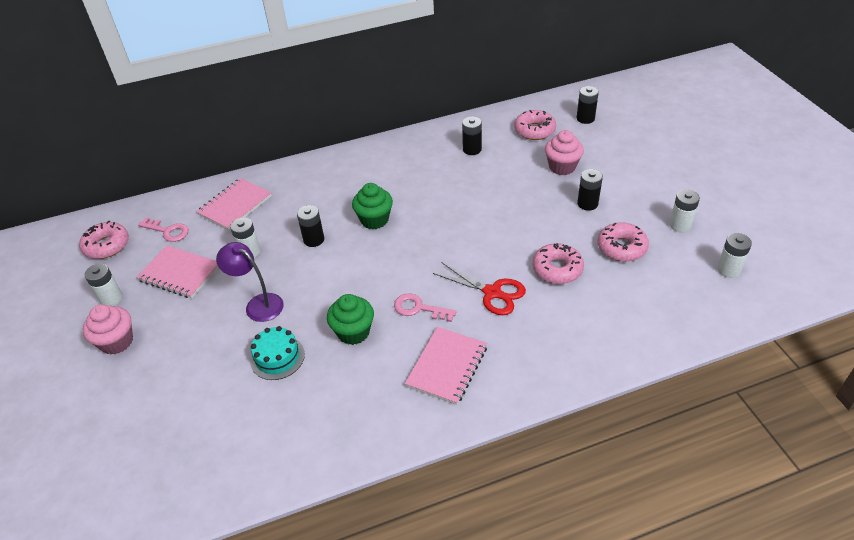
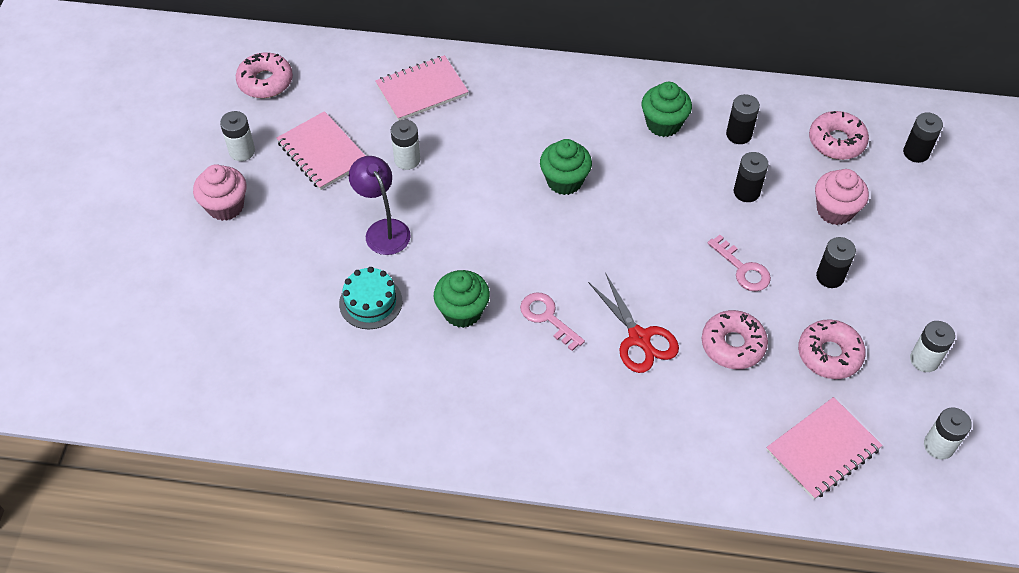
camera: 25 degrees right, 10 degrees up
(168, 231) = (335, 91): pink key -> pink key (742, 269)
(314, 240) = (483, 176): black battery -> black battery (746, 192)
(419, 162) = (663, 124): none -> green cupcake
(447, 366) = (535, 400): pink notebook -> pink notebook (822, 449)

